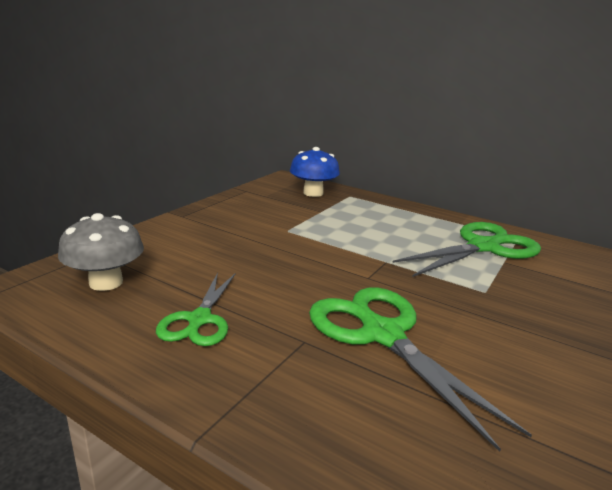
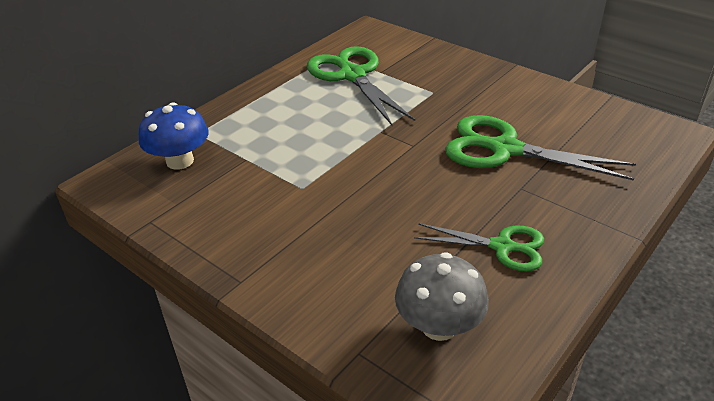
camera: 80 degrees left, 15 degrees up
(382, 335) = (505, 149): green scissors -> green scissors turned 45 degrees clockwise

